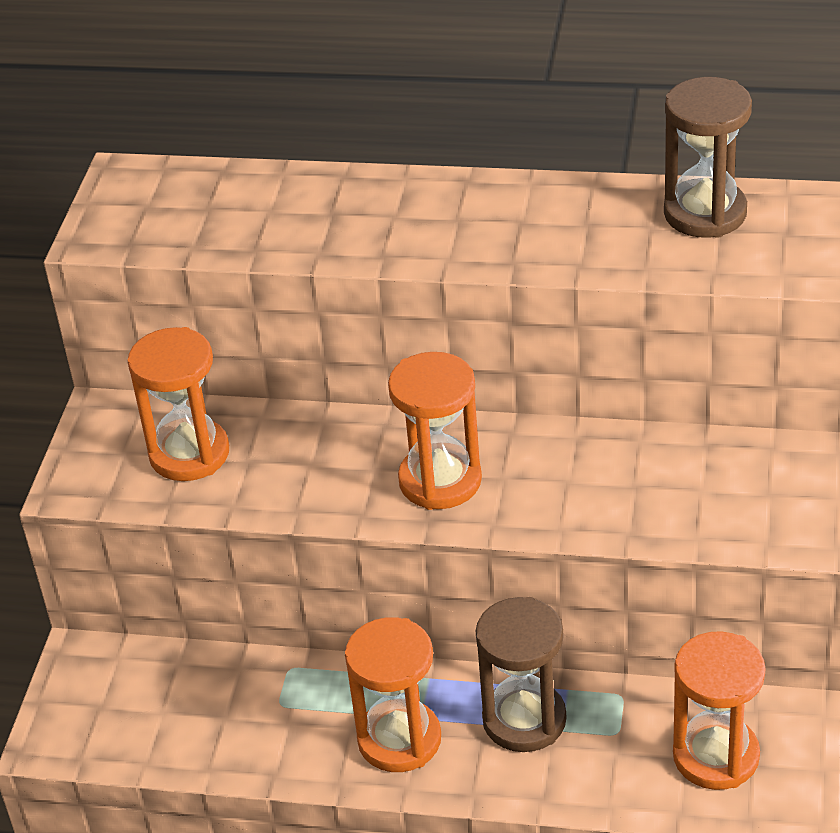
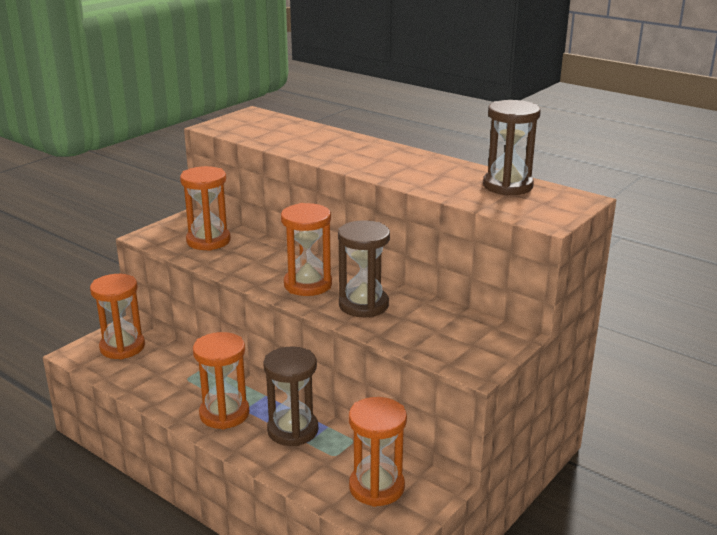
camera: 25 degrees right, 15 degrees down
(115, 694) = (122, 347): none -> orange hourglass
(559, 486) = (363, 305): none -> brown hourglass

